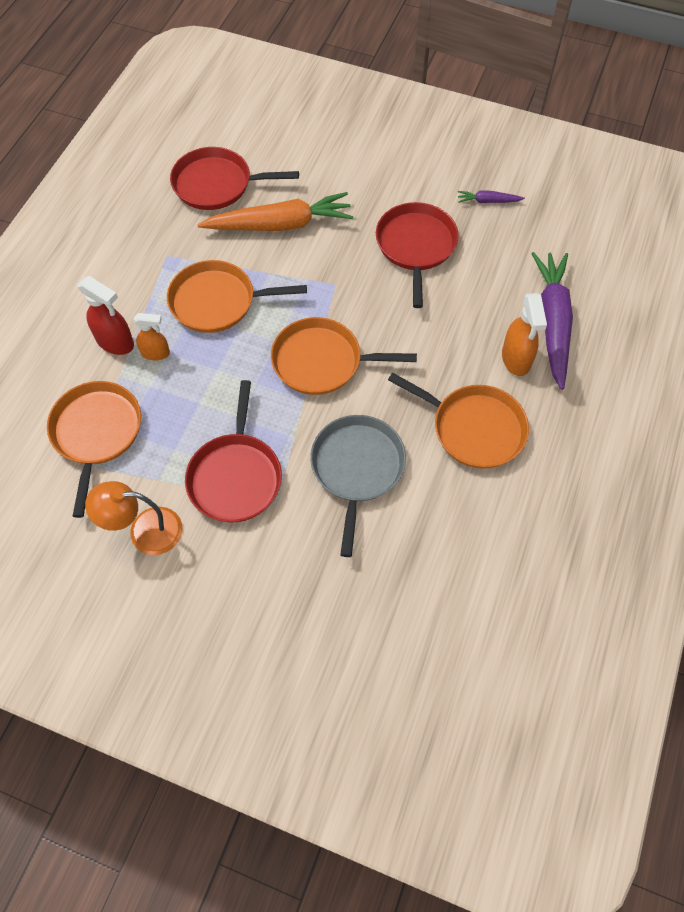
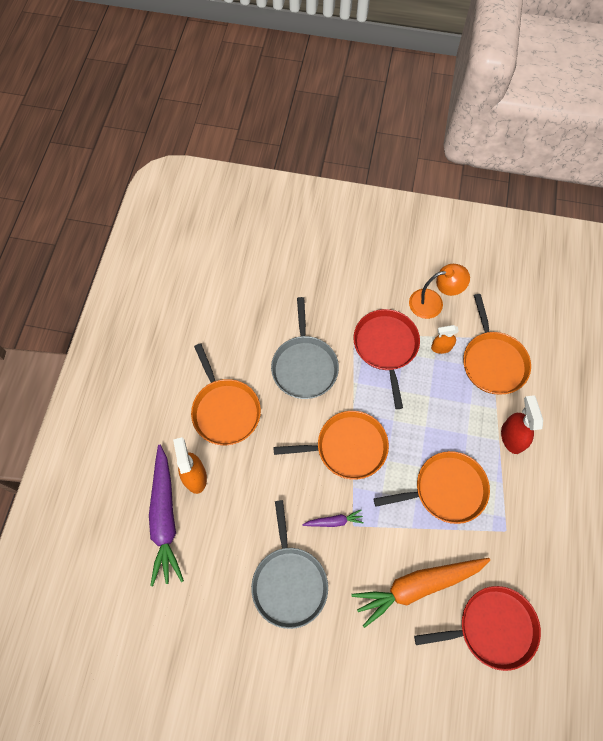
camera: 170 degrees right, 5 degrees up
(115, 342) = (512, 437): red spray bottle -> red spray bottle turned 60 degrees clockwise
(156, 353) = (477, 432): orange spray bottle -> orange spray bottle (441, 347)
(416, 246) = (289, 582): red pan -> grey pan
(473, 428) = (225, 410): orange pan -> orange pan turned 135 degrees counterclockwise
(488, 201) = (226, 655): purple carrot -> purple carrot (334, 521)

